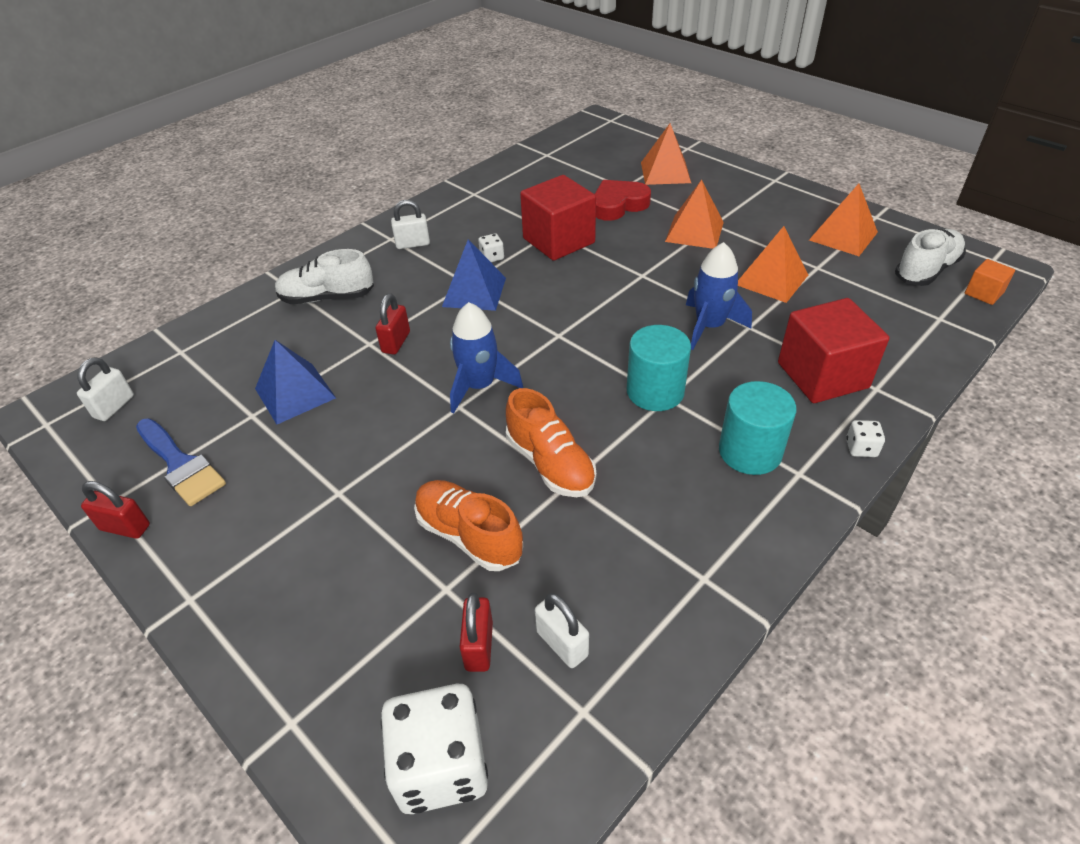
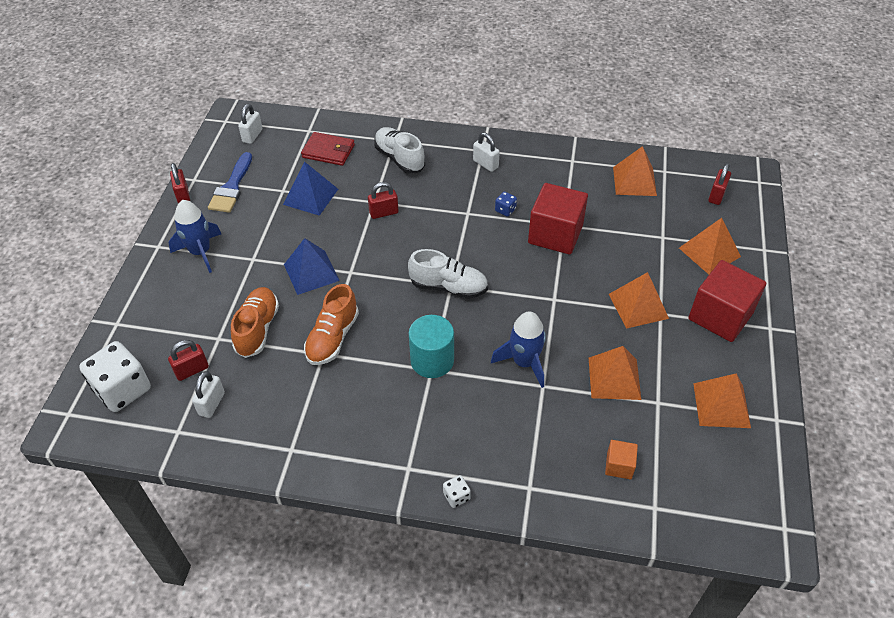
camera: 55 degrees right, 5 degrees up
(114, 407) = (252, 136): white padlock -> white padlock turned 60 degrees counterclockwise
(239, 348) = (328, 151): none -> red wallet
(474, 292) = (460, 221): blue pyramid -> blue pyramid (311, 272)
(479, 386) = (374, 272): blue rocket -> blue rocket (200, 252)
(492, 257) = (505, 210): white dice -> blue dice
(540, 173) = (634, 181): none -> orange pyramid
(604, 143) = (716, 195): none -> red padlock
(618, 205) = (633, 245): red heart -> none
(750, 451) = (410, 434): turquoise cylinder -> none
(822, 375) = (519, 449): red cube -> red cube (720, 316)
(926, 270) = (719, 480): white shoe -> white shoe (448, 287)
(983, 293) = (720, 532): orange cube -> orange cube (619, 466)

